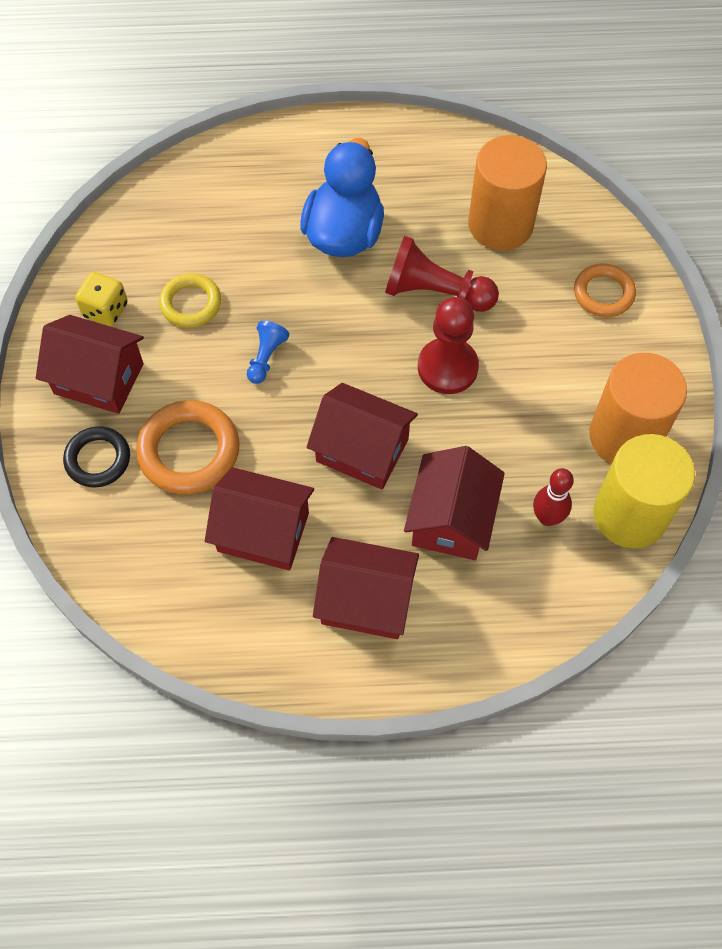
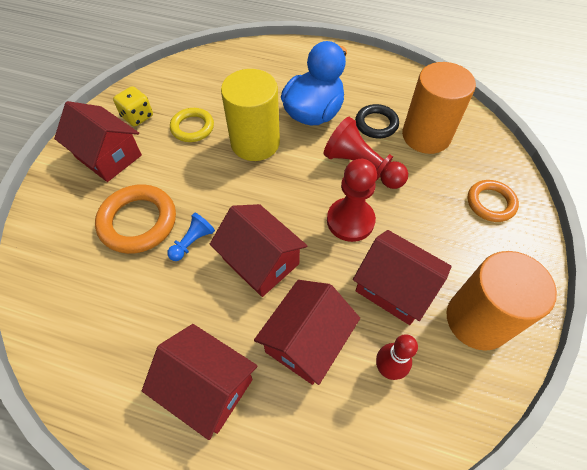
camera: 20 degrees right, 5 degrees down
(98, 459) = (76, 208): black ring -> black ring (376, 124)
(263, 532) = (157, 299): red house -> red house (394, 288)
(266, 358) = (223, 175): blue pawn -> blue pawn (192, 242)
(630, 514) = (463, 392): yellow cylinder -> yellow cylinder (255, 143)

